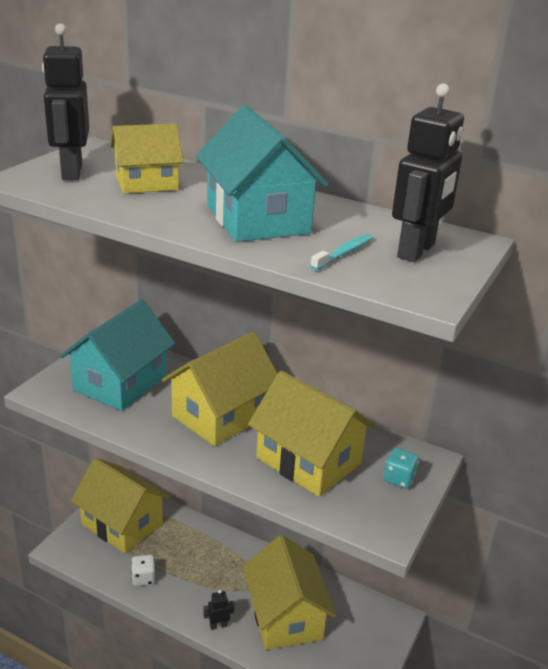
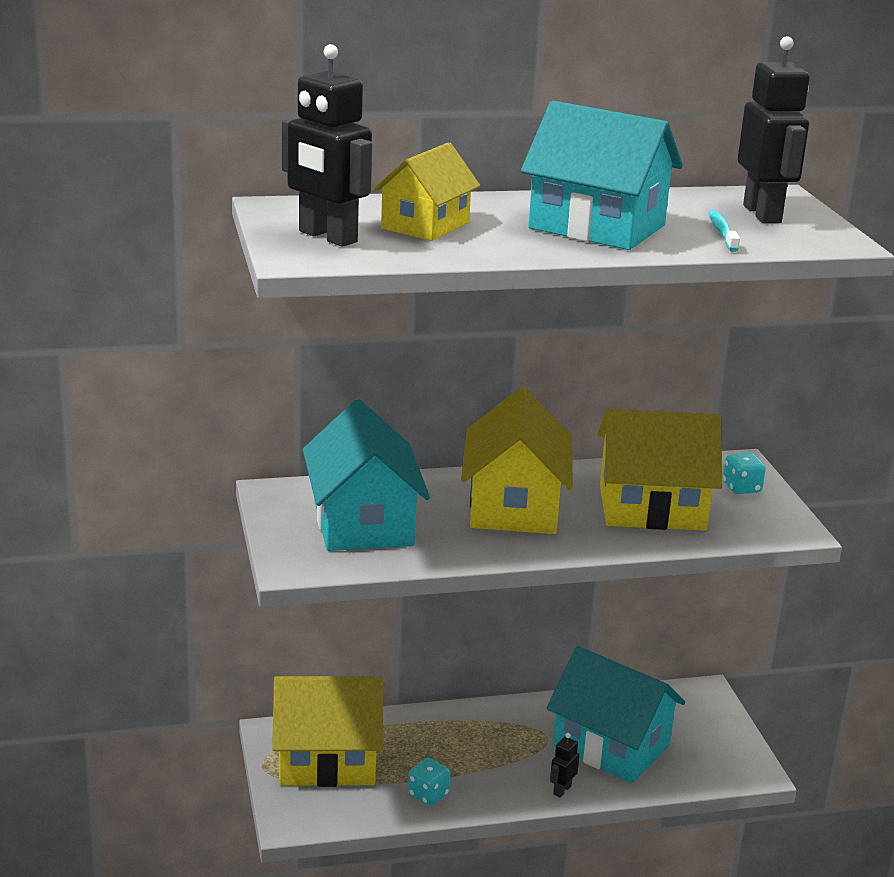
camera: 40 degrees left, 5 degrees down
(143, 578) = (428, 795): white dice -> turquoise dice
(285, 616) = (611, 746): yellow house -> turquoise house

